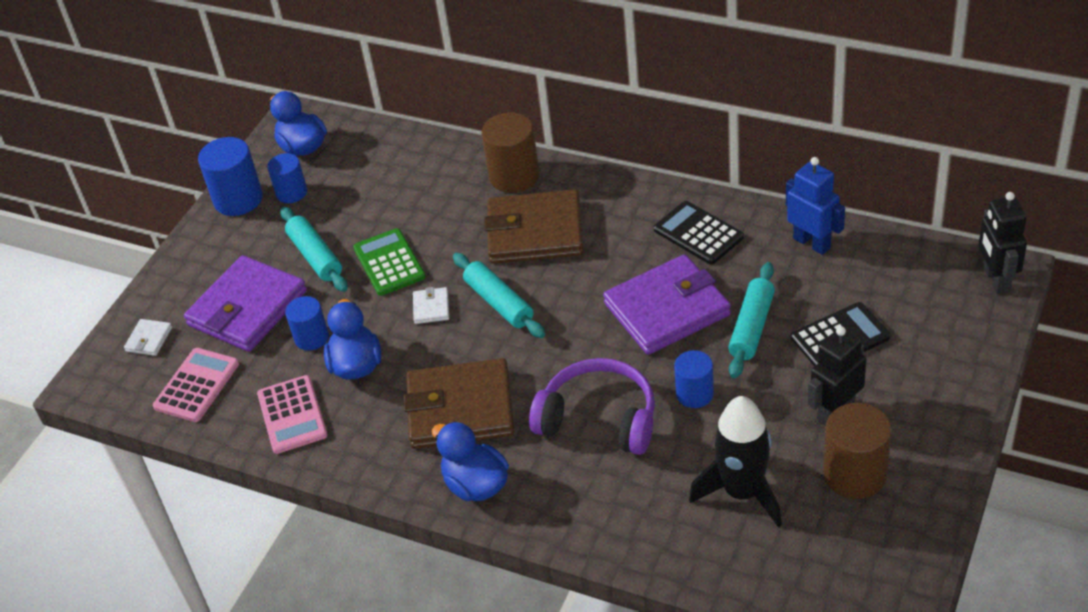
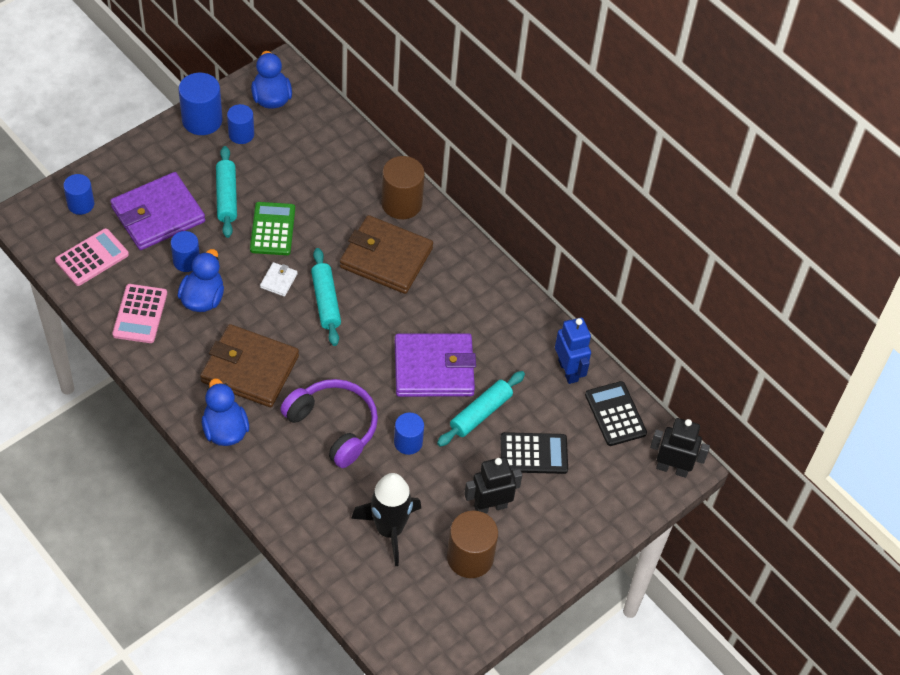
camera: 15 degrees right, 10 degrees up
(149, 339) = (81, 204): white wallet -> blue cylinder
(698, 233) = (496, 320): black calculator -> black calculator (615, 414)
(995, 280) = (672, 468): black robot -> black robot turned 90 degrees clockwise

